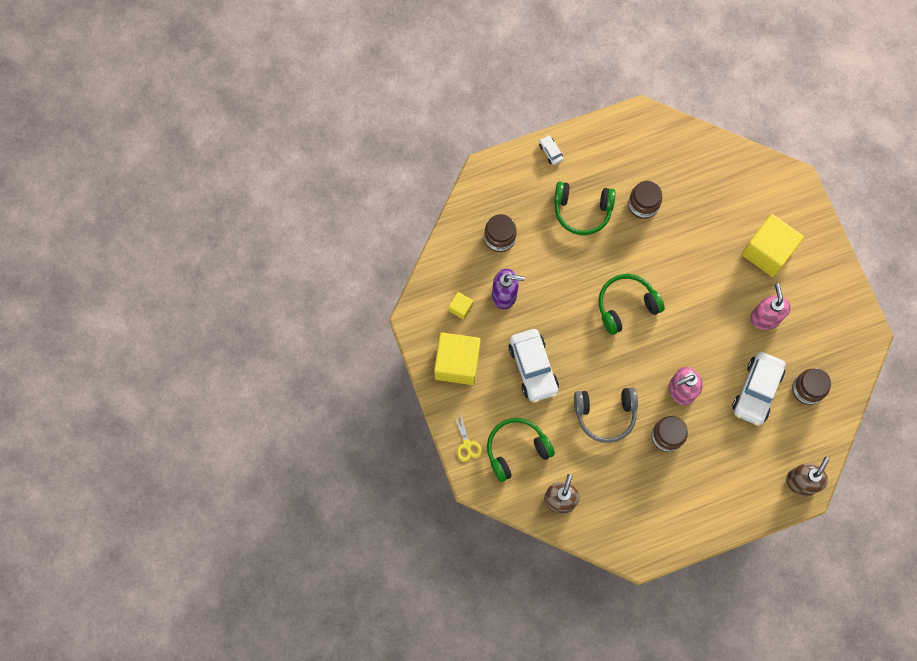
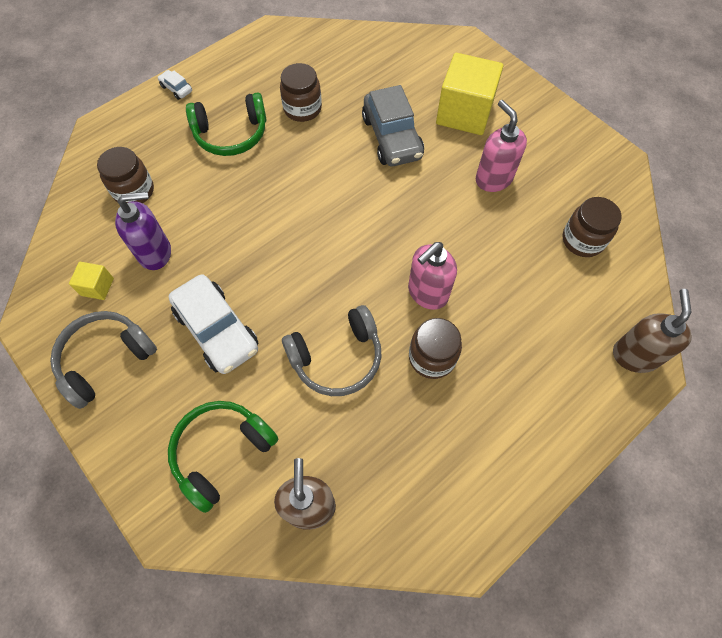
camera: 20 degrees left, 10 degrees down
(457, 363) = (105, 359): yellow cube -> grey headphones
(467, 445) = (143, 472): yellow scissors -> none
(626, 305) = (319, 217): green headphones -> none
(703, 255) = (392, 137): none -> grey car
(756, 391) = (522, 262): white car -> none

